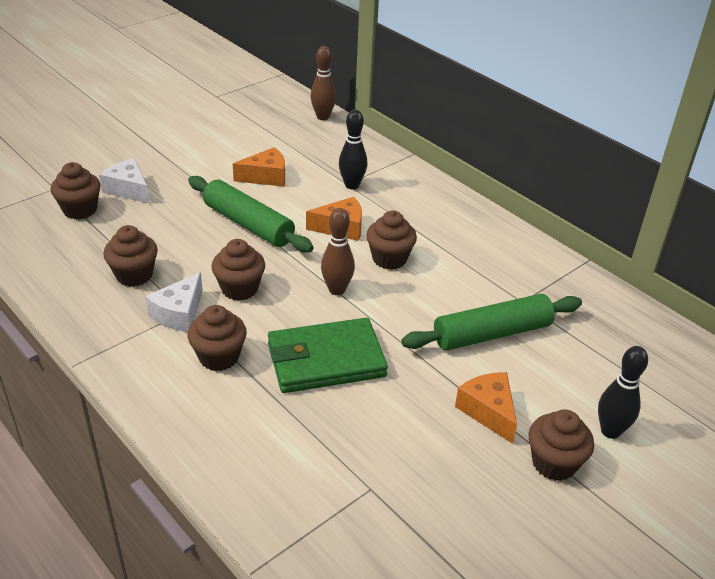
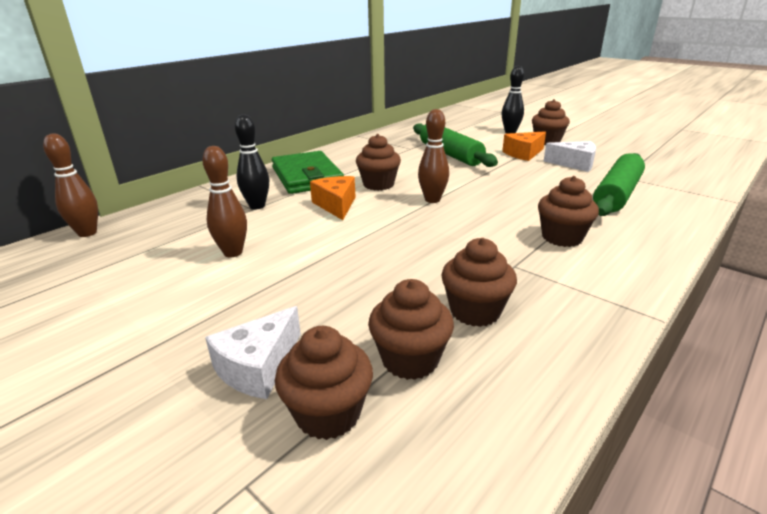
camera: 95 degrees left, 10 degrees down
(179, 313) = (520, 267): white cheese -> white cheese (574, 164)
(239, 289) = (458, 241): brown cupcake -> brown cupcake (410, 359)
(248, 224) = (340, 250): green rolling pin -> green rolling pin (616, 194)
(266, 177) = (233, 253): orange cheese -> brown bowling pin
(326, 360) = (522, 197): green wallet -> green wallet (306, 177)

